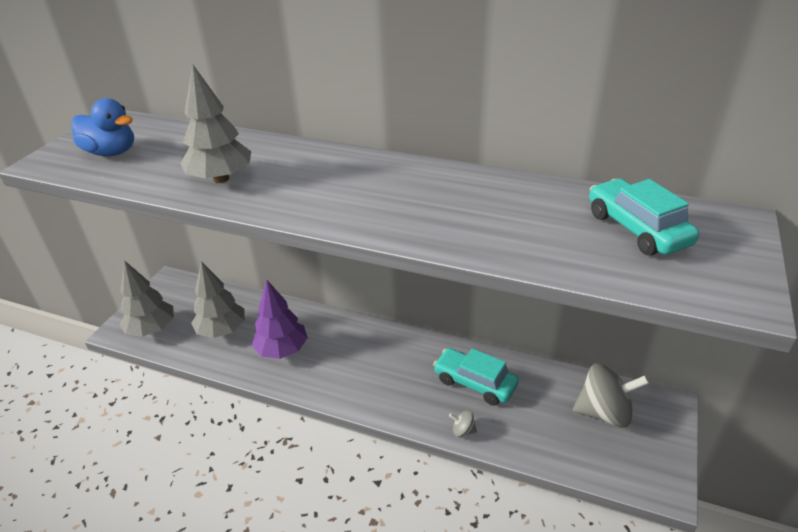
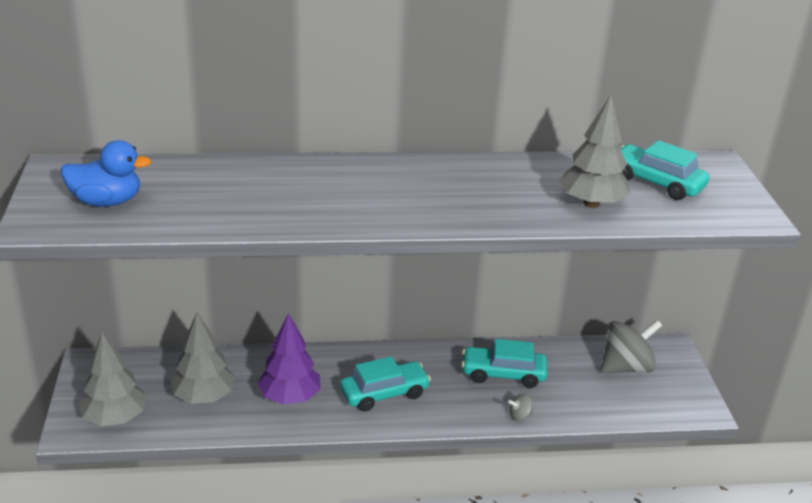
camera: 30 degrees left, 5 degrees down
(221, 178) = (265, 206): grey tree -> grey tree (591, 203)
(358, 369) = (384, 393): none -> turquoise car

